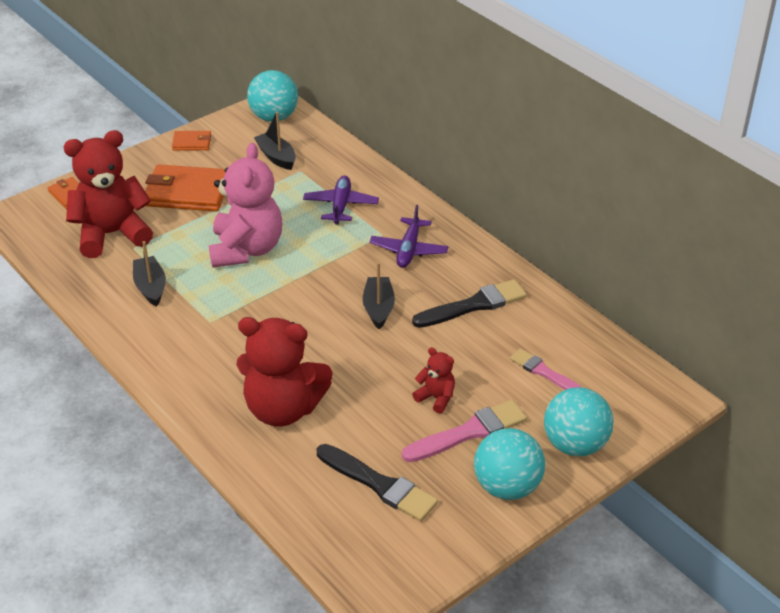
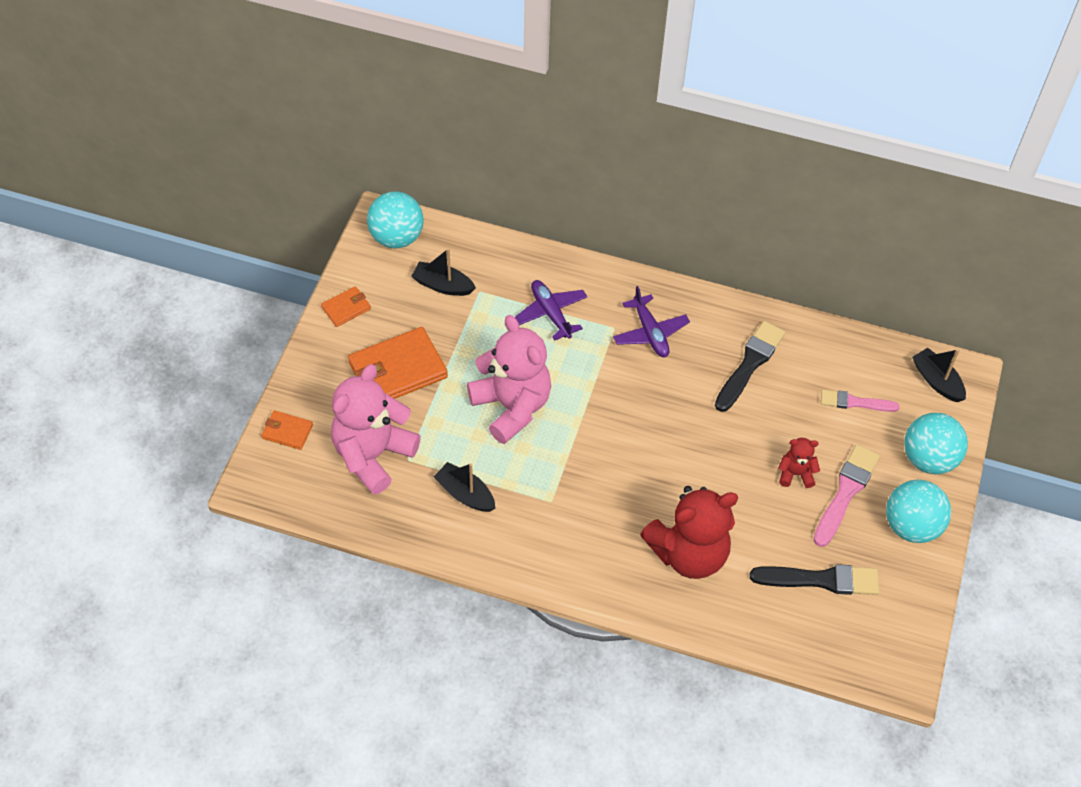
camera: 35 degrees left, 15 degrees up
(112, 234) = (373, 455): red teddy bear -> pink teddy bear
(378, 308) = (677, 409): black boat -> black boat (937, 381)

